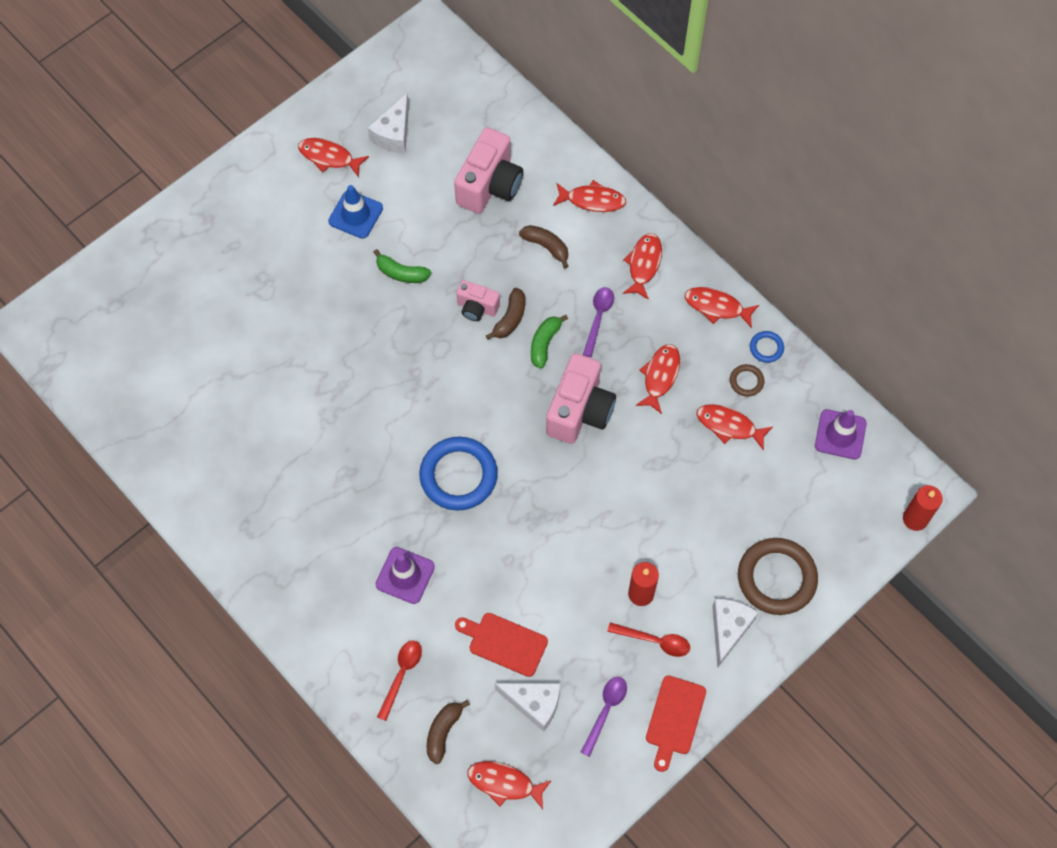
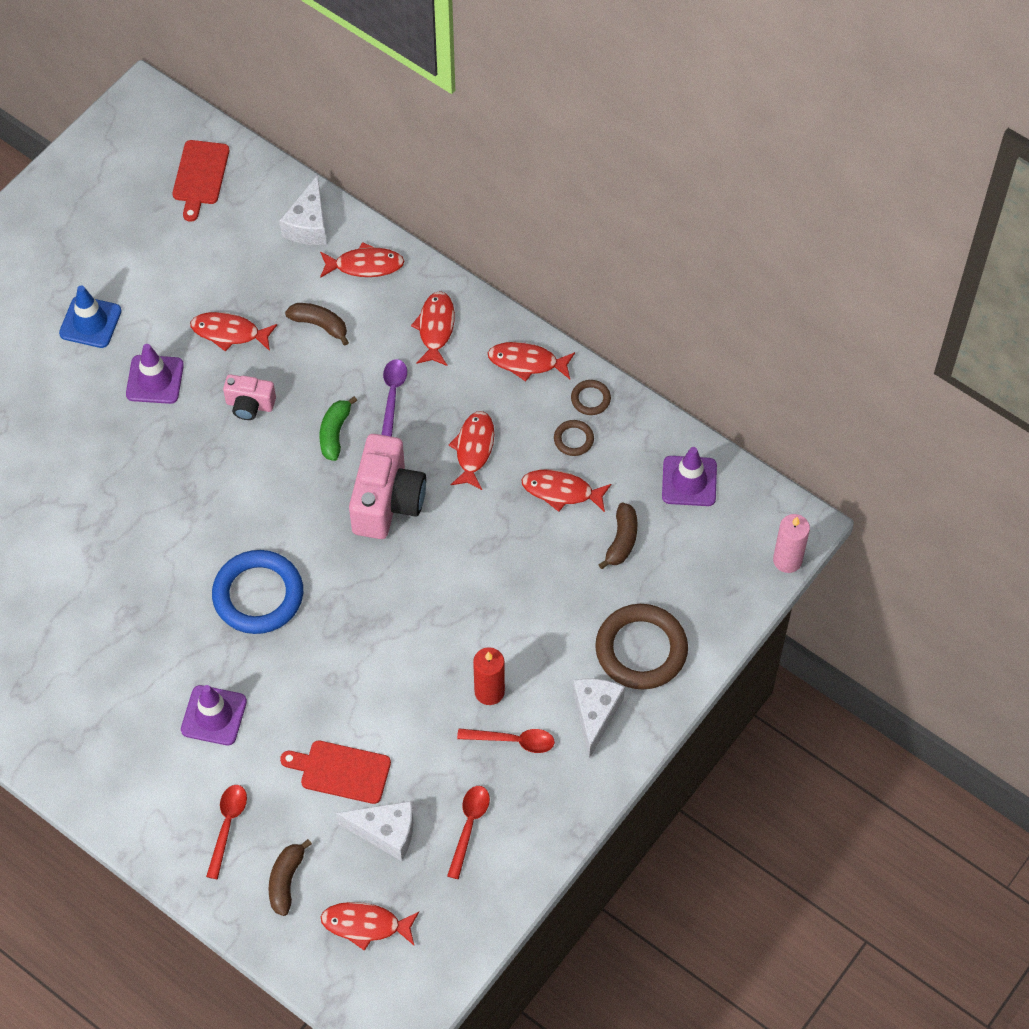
camera: 10 degrees left, 5 degrees down
(329, 157) = (48, 262): red fish -> red fish (229, 333)
(394, 134) = (121, 225): white cheese -> white cheese (308, 225)
(401, 273) = (155, 379): green banana -> purple traffic cone
(490, 185) = (243, 266): pink camera -> none
(510, 319) = (290, 411): brown banana -> brown banana (621, 540)
(605, 711) = (469, 826): purple spoon -> red spoon
(674, 719) = (549, 822): red cutting board -> red cutting board (200, 176)
(766, 348) = (590, 399): blue ring -> brown ring
(915, 519) = (787, 560): red candle -> pink candle

